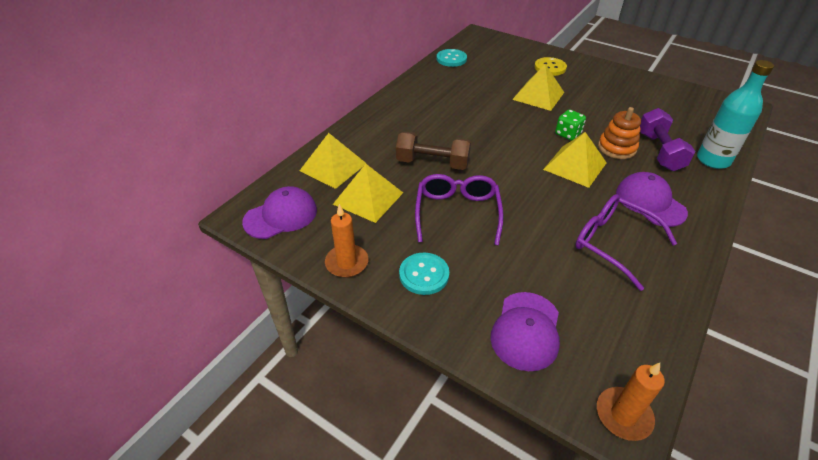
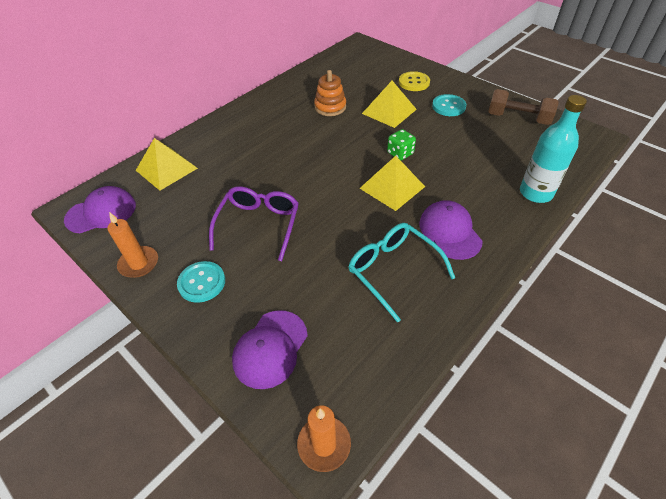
camera: 10 degrees right, 5 degrees up
(368, 198) = (184, 202): yellow pyramid -> none
(432, 163) = (257, 173): brown dumbbell -> brown dumbbell (518, 118)
(451, 59) = (322, 68): turquoise button -> turquoise button (448, 106)
(612, 243) = (393, 270): purple glasses -> turquoise glasses
(616, 148) = (442, 172): orange stacking toy -> orange stacking toy (330, 107)
(659, 151) = (484, 179): purple dumbbell -> none

